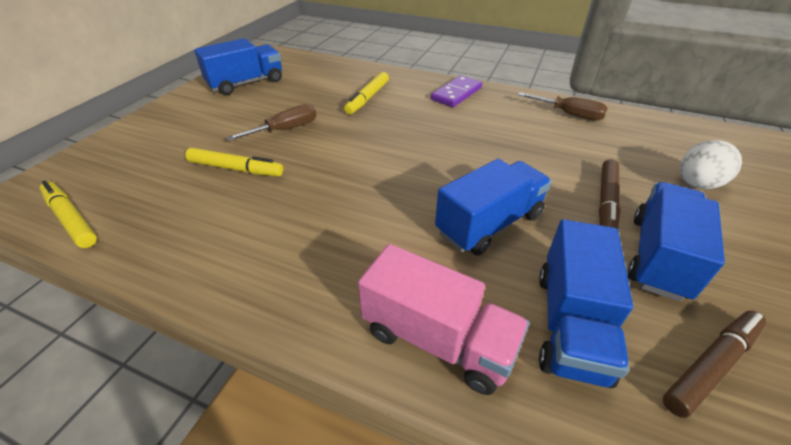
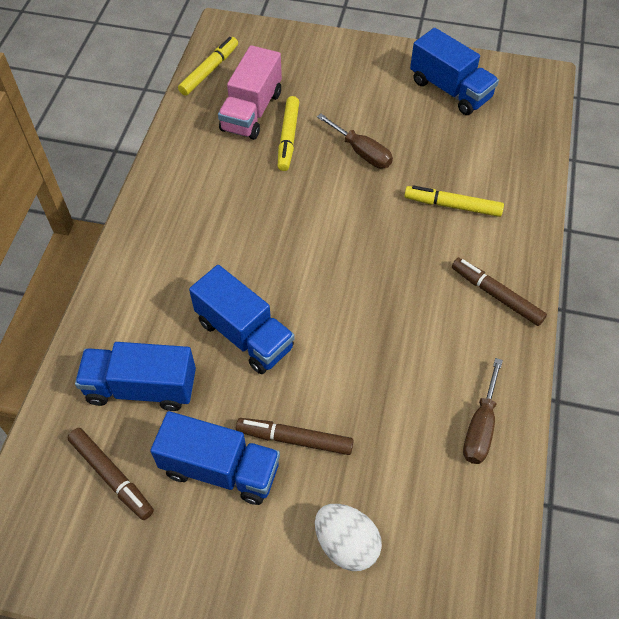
camera: 80 degrees right, 15 degrees up
(437, 339) = (123, 305): pink truck -> pink truck (251, 111)
(456, 94) = (496, 295): purple domino -> brown marker

